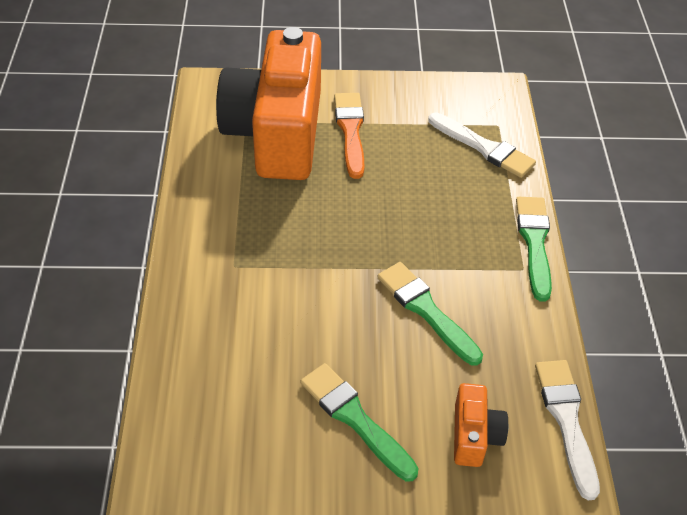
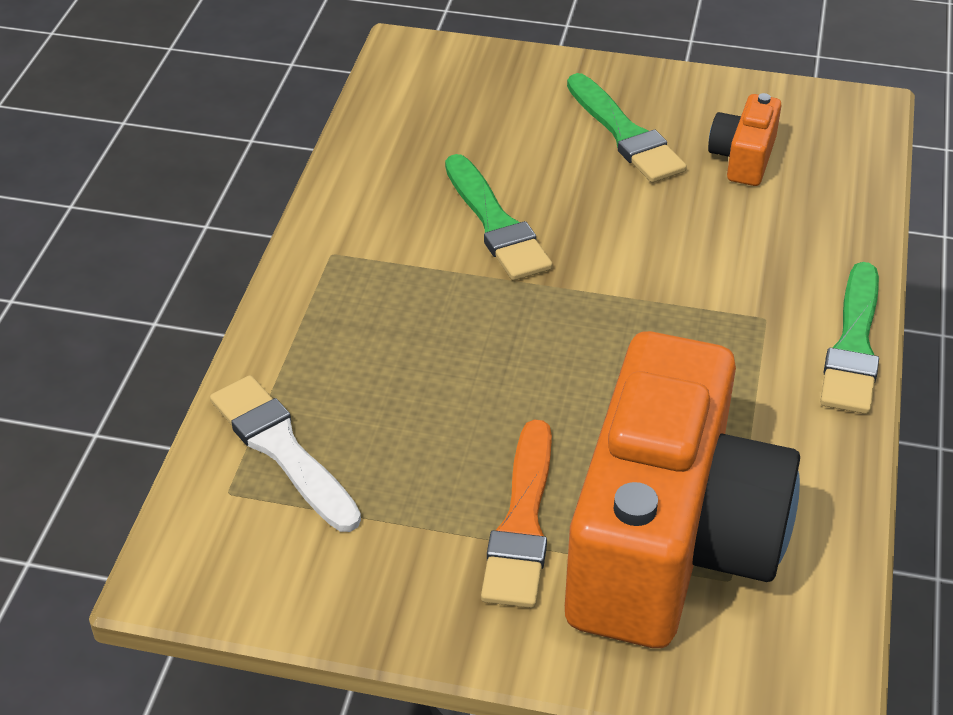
camera: 165 degrees left, 5 degrees down
(474, 435) = (490, 103): orange camera -> orange camera (743, 158)
(534, 243) = (292, 283): green brush -> green brush (853, 346)
(566, 420) = (377, 100): white brush -> none

